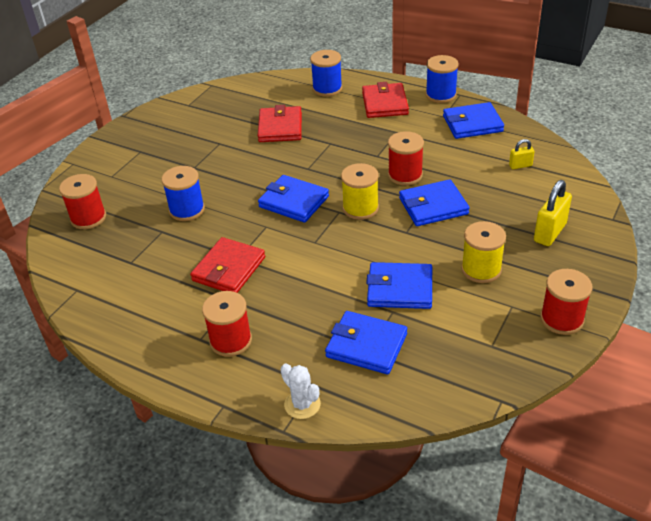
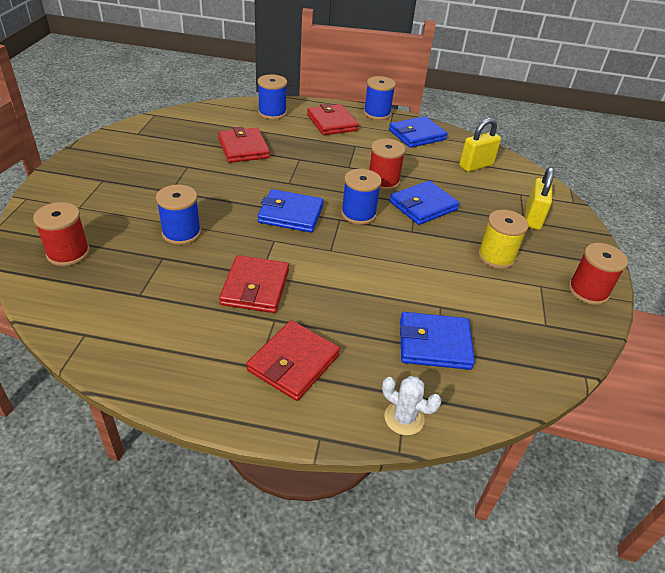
camera: 25 degrees left, 0 degrees up
(231, 340) = (293, 362): red spool -> red wallet
(360, 208) = (358, 214): yellow spool -> blue spool
(400, 289) = (435, 284): blue wallet -> none
(520, 165) = (476, 166): yellow padlock -> yellow padlock, size x1.81

